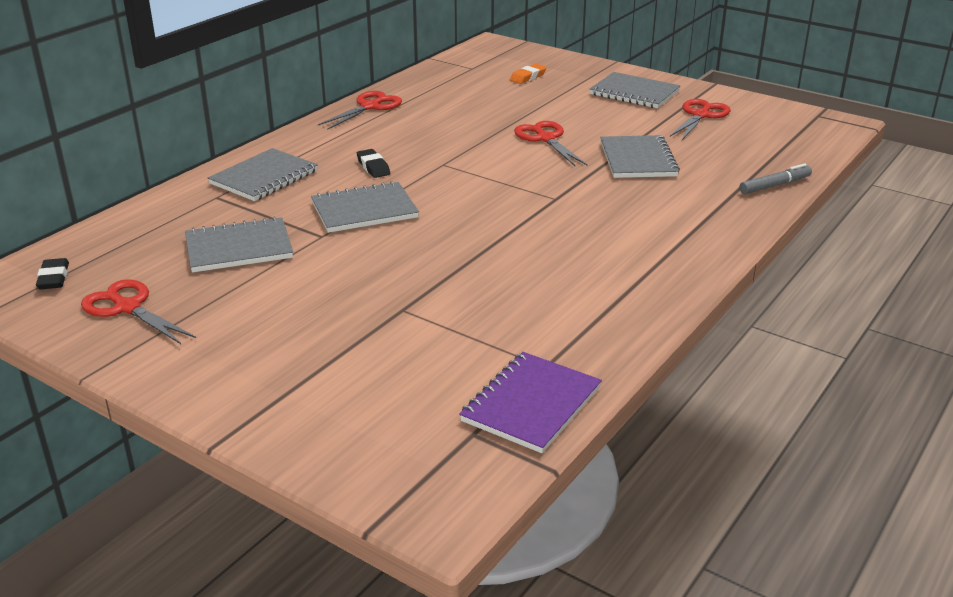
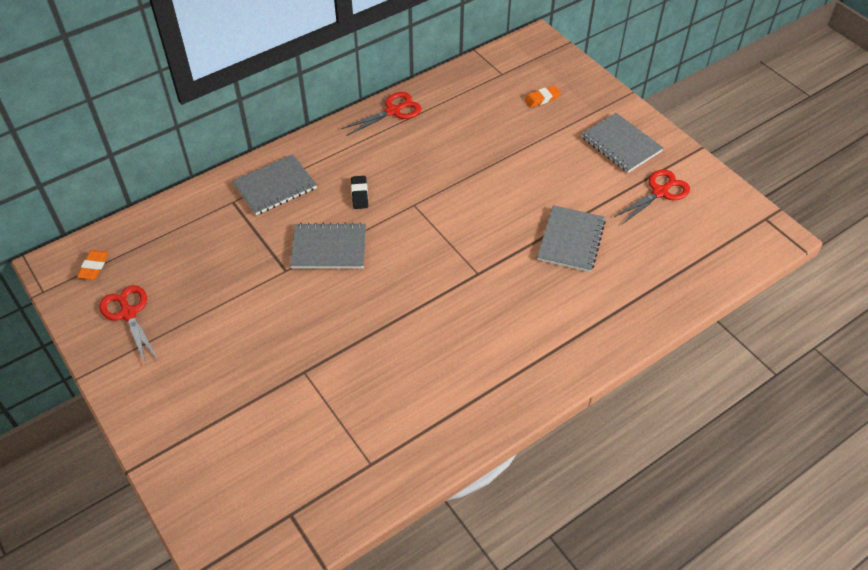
camera: 20 degrees right, 20 degrees up
(53, 278) = (94, 267): black eraser -> orange eraser
(239, 248) = (224, 268): grey notebook -> none
(531, 404) = (341, 499): purple notebook -> none
(545, 139) = (511, 191): red scissors -> none
(774, 185) = (664, 306): grey marker -> none

